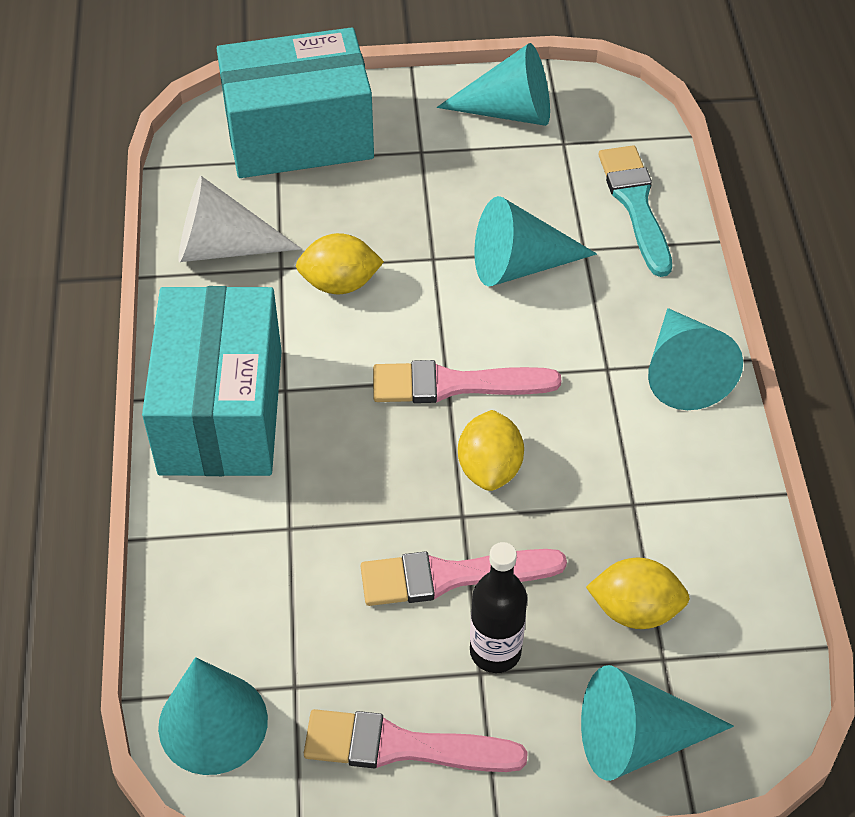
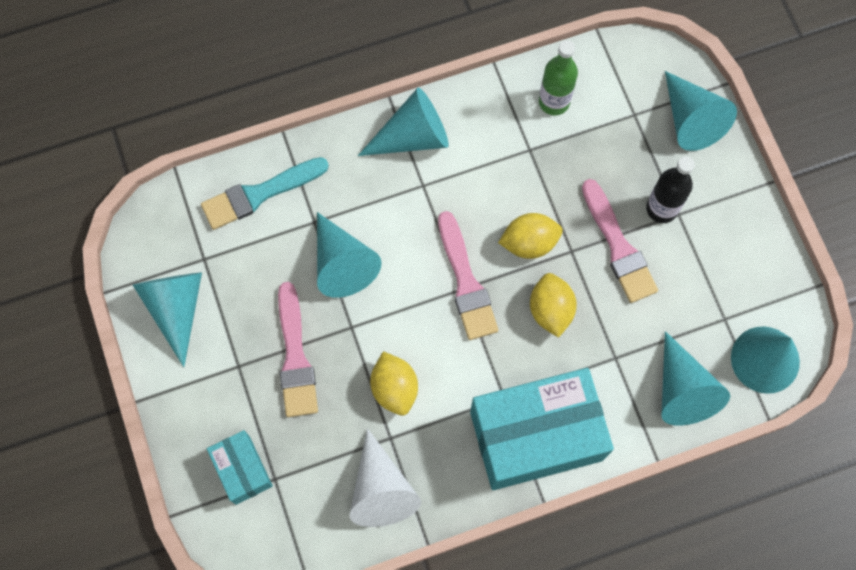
camera: 105 degrees left, 20 degrees up
(212, 597) = (682, 390): none -> turquoise cone
(299, 136) = (242, 470): turquoise box -> turquoise box, size x0.49
(402, 746) = (741, 246): pink brush -> pink brush (295, 357)
(635, 610) = (607, 135): yellow lemon -> yellow lemon (550, 310)
(706, 554) = (554, 102): none -> green bottle

